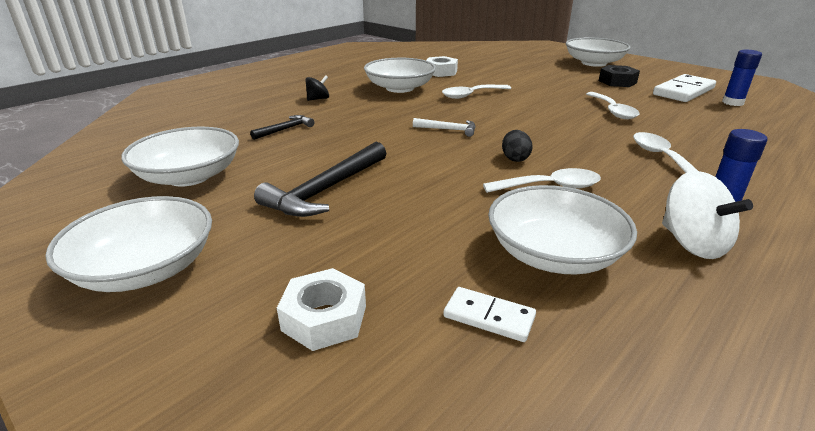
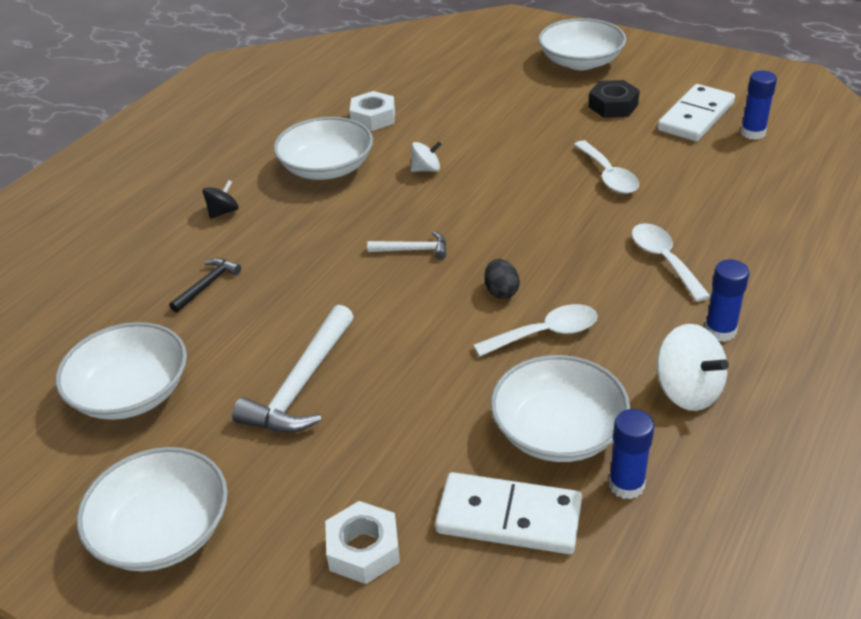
camera: 10 degrees left, 10 degrees up
(325, 190) = (301, 385): black hammer -> white hammer
(471, 95) = (426, 169): white spoon -> white spinning top
(489, 317) = (509, 517): white domino -> white domino, size x1.82
(626, 310) = (626, 485): none -> blue glue stick

